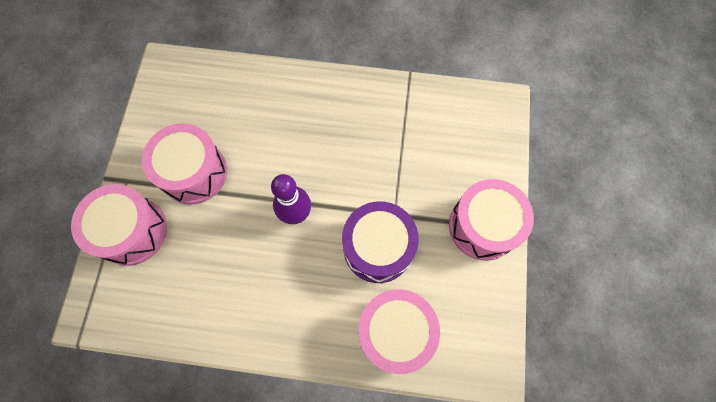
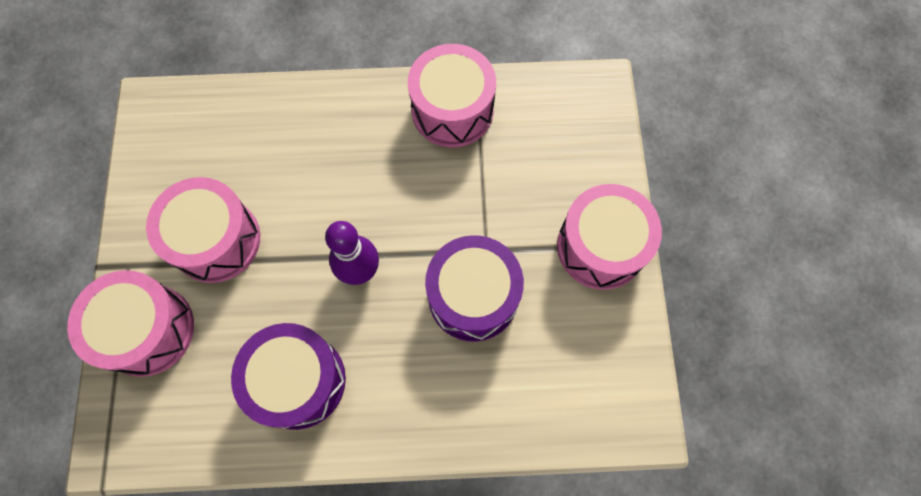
camera: 10 degrees left, 0 degrees up
(235, 289) = (298, 381): none -> purple drum
(395, 332) = (513, 398): pink drum -> pink drum (452, 110)

